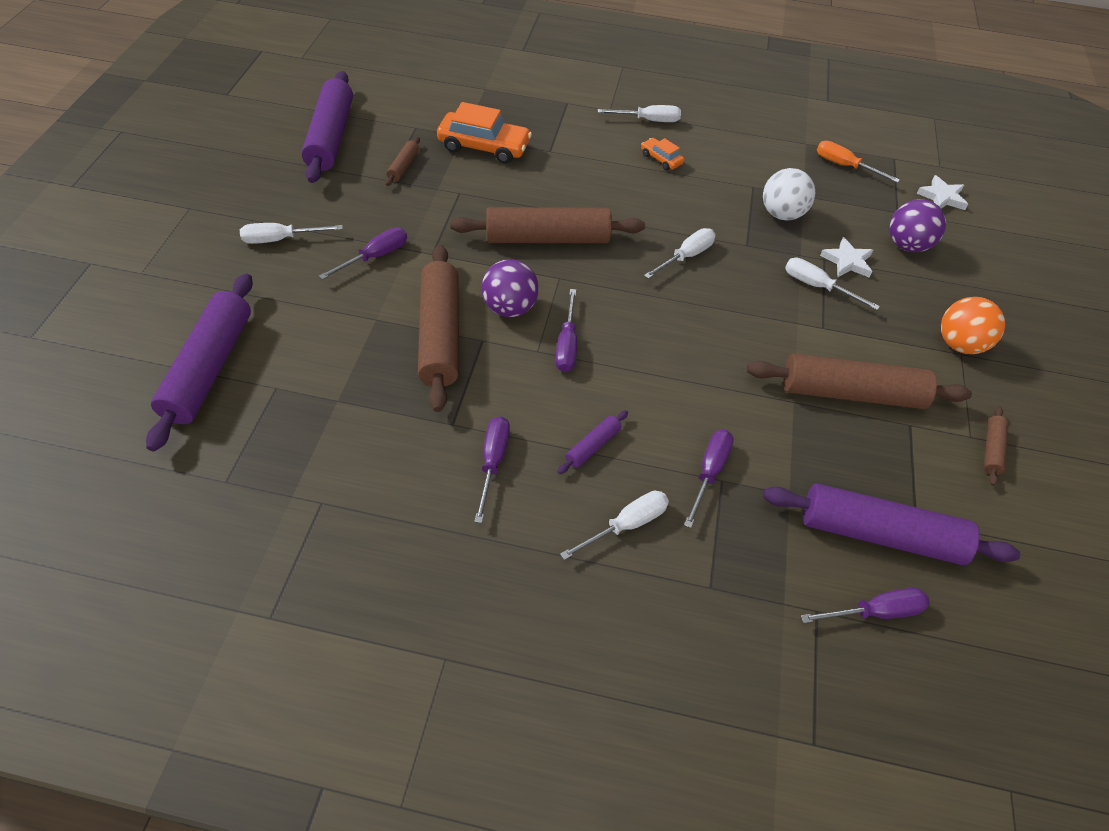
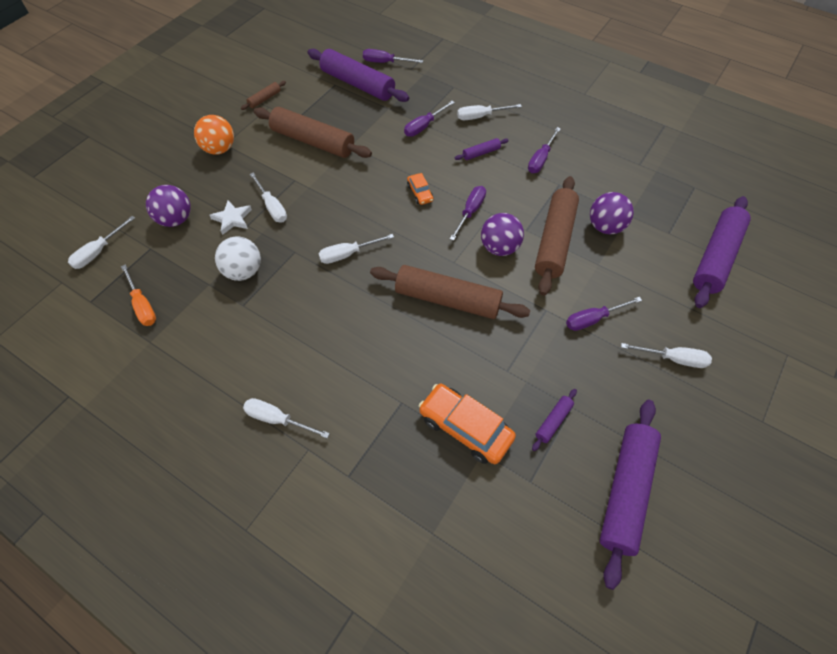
camera: 155 degrees left, 5 degrees up
(371, 372) = (605, 227): none -> purple ball
(403, 166) = (553, 421): brown rolling pin -> purple rolling pin
(661, 159) = (300, 360): orange car -> orange car (420, 193)
(942, 197) = (99, 252): white star -> white screwdriver

